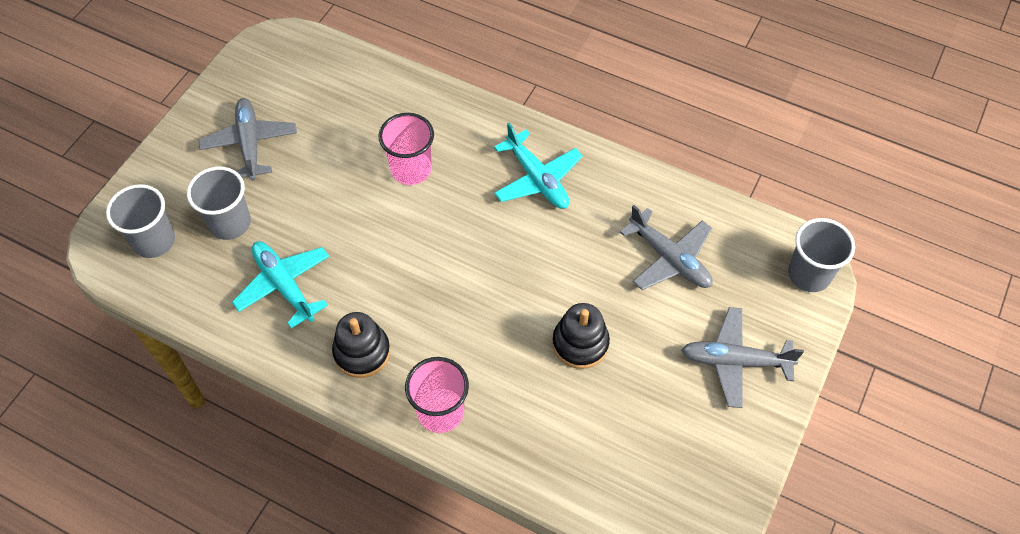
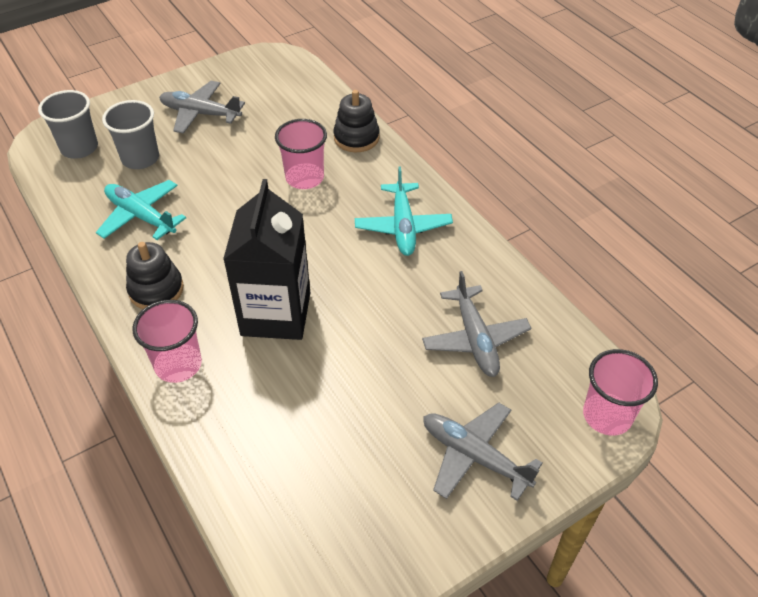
camera: 30 degrees right, 10 degrees down
(250, 144) = (200, 114): grey plane -> grey plane turned 90 degrees counterclockwise
(284, 285) = (141, 216): turquoise plane -> turquoise plane turned 45 degrees counterclockwise
(489, 320) = (276, 314): none -> black carton
(580, 343) = (339, 369): black stacking toy -> black stacking toy (356, 138)
(809, 274) = (607, 415): grey cup -> pink cup

